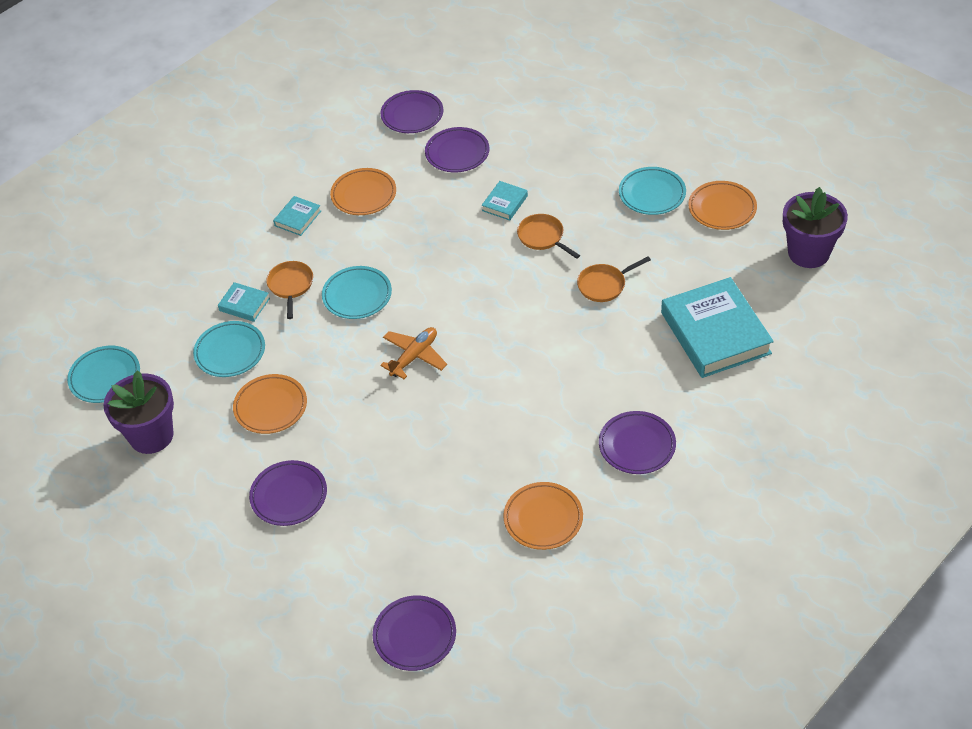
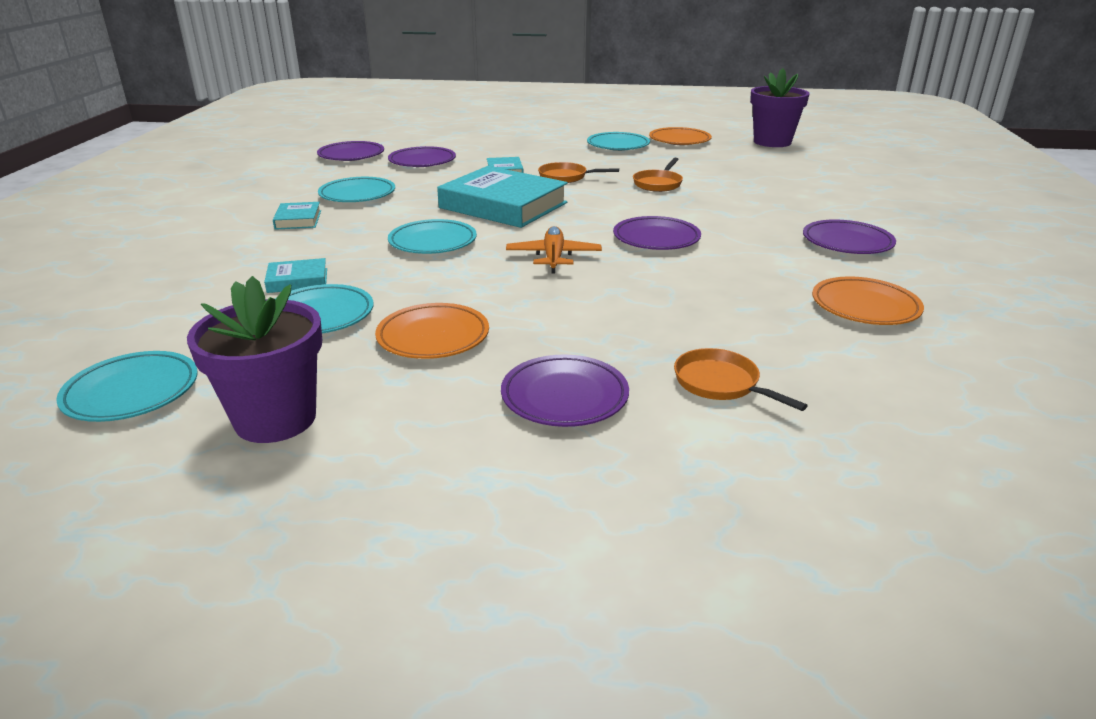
camera: 40 degrees left, 20 degrees down
(291, 286) = (344, 255): orange pan -> orange pan (720, 383)
(364, 195) = (357, 195): orange plate -> turquoise plate
(415, 635) = (930, 449): purple plate -> purple plate (656, 238)
(715, 333) = (784, 181): turquoise book -> turquoise book (503, 205)

